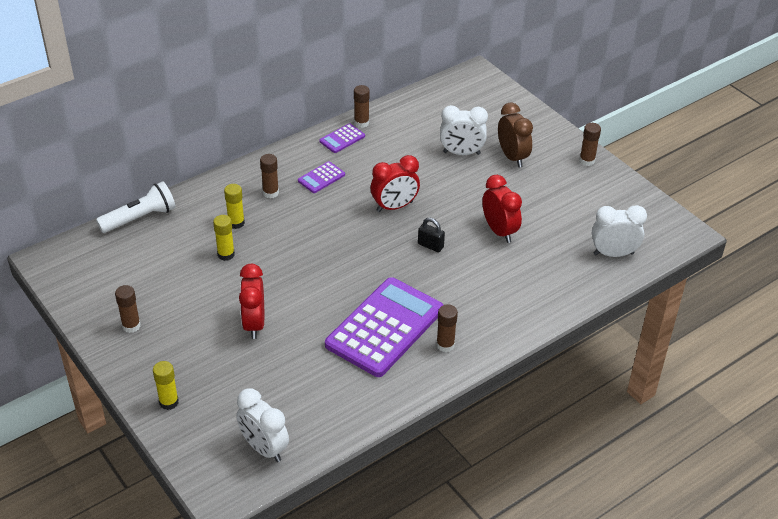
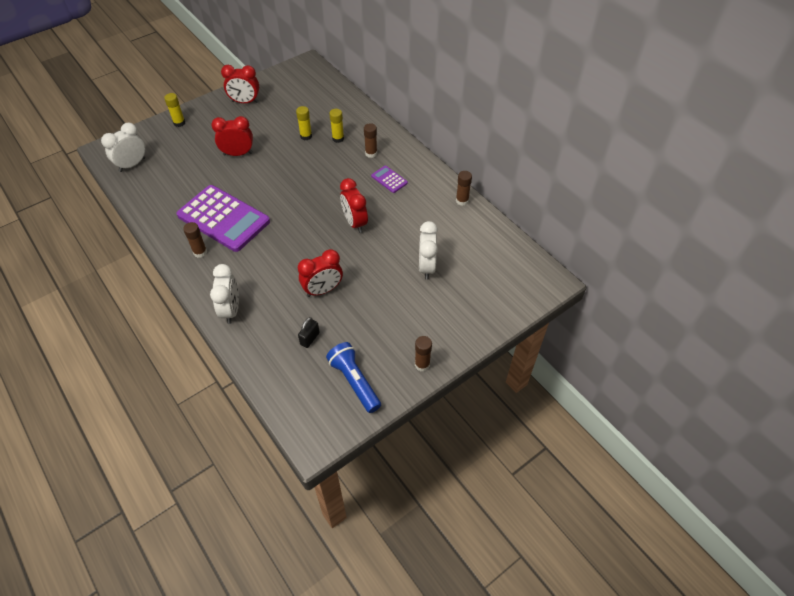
camera: 90 degrees right, 10 degrees up
(131, 326) = (245, 102): brown glue stick -> red clock
(140, 218) = (344, 95): white flashlight -> none
(342, 139) = (439, 190): purple calculator -> none
(430, 245) = (308, 245): black padlock -> black padlock (310, 338)
(512, 157) = (423, 304): brown clock -> none
(613, 254) = (289, 374): white clock -> white clock (231, 310)
(614, 206) = (354, 381): none -> blue flashlight

